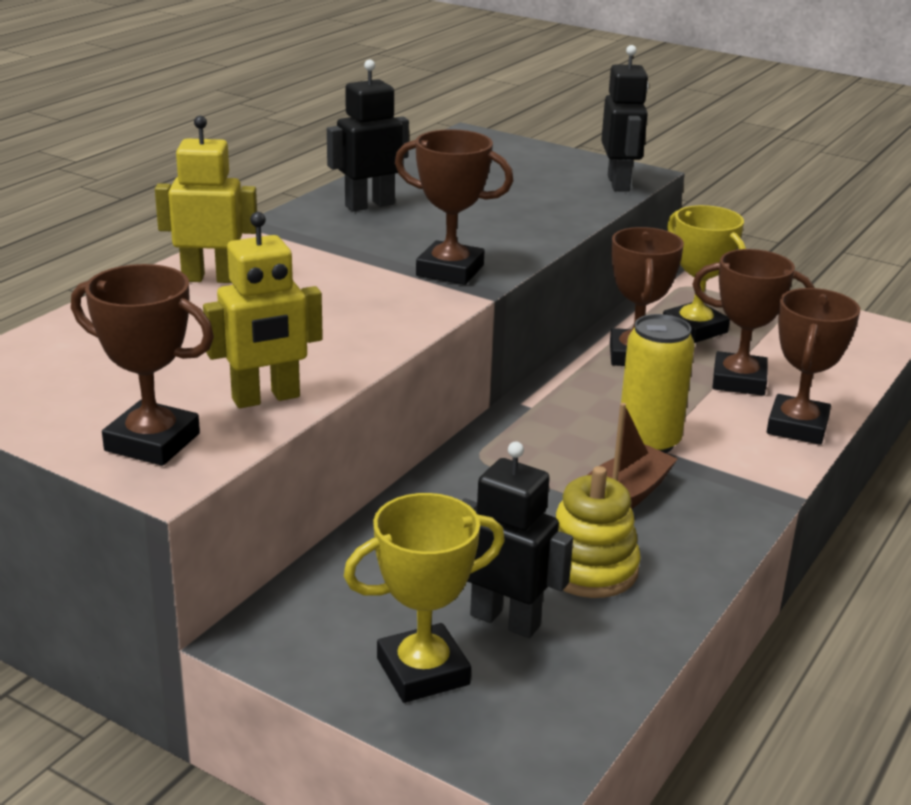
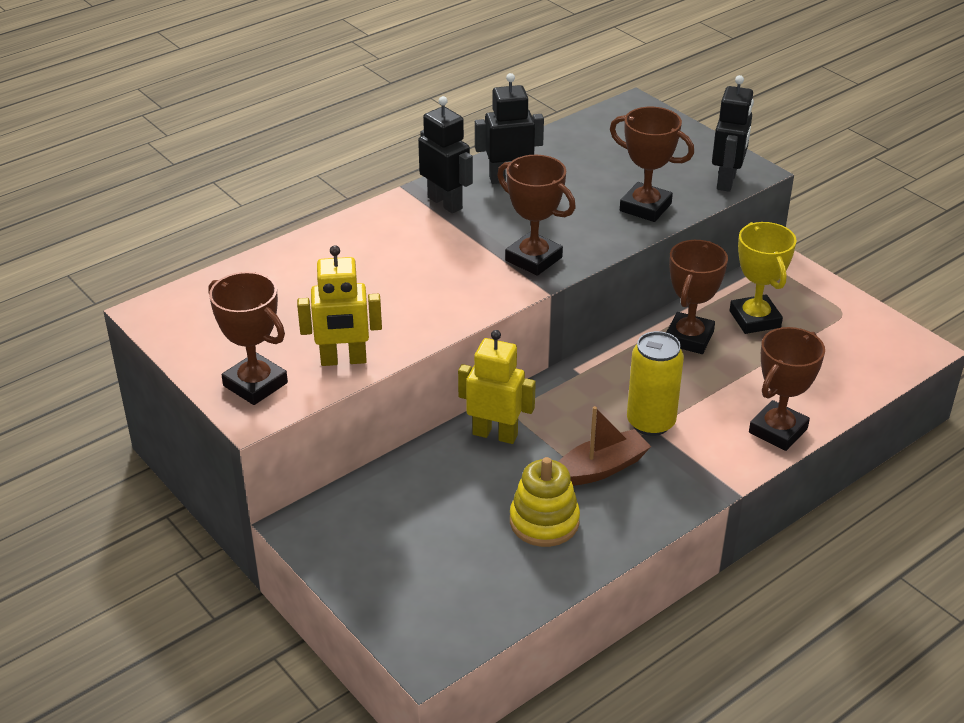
camera: 20 degrees right, 10 degrees up
(210, 278) = (356, 240): yellow robot -> yellow robot (495, 434)
(423, 671) = (392, 574): yellow trophy -> none
(505, 620) = (465, 549): black robot -> black robot (445, 203)
(739, 381) = (759, 378): brown trophy -> brown trophy (645, 207)

